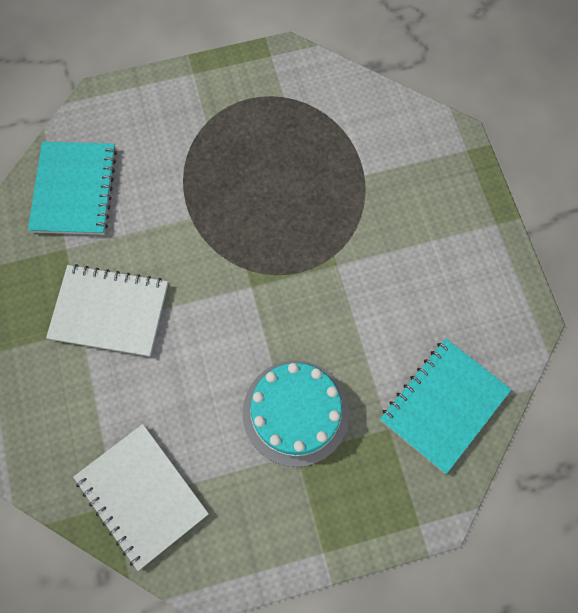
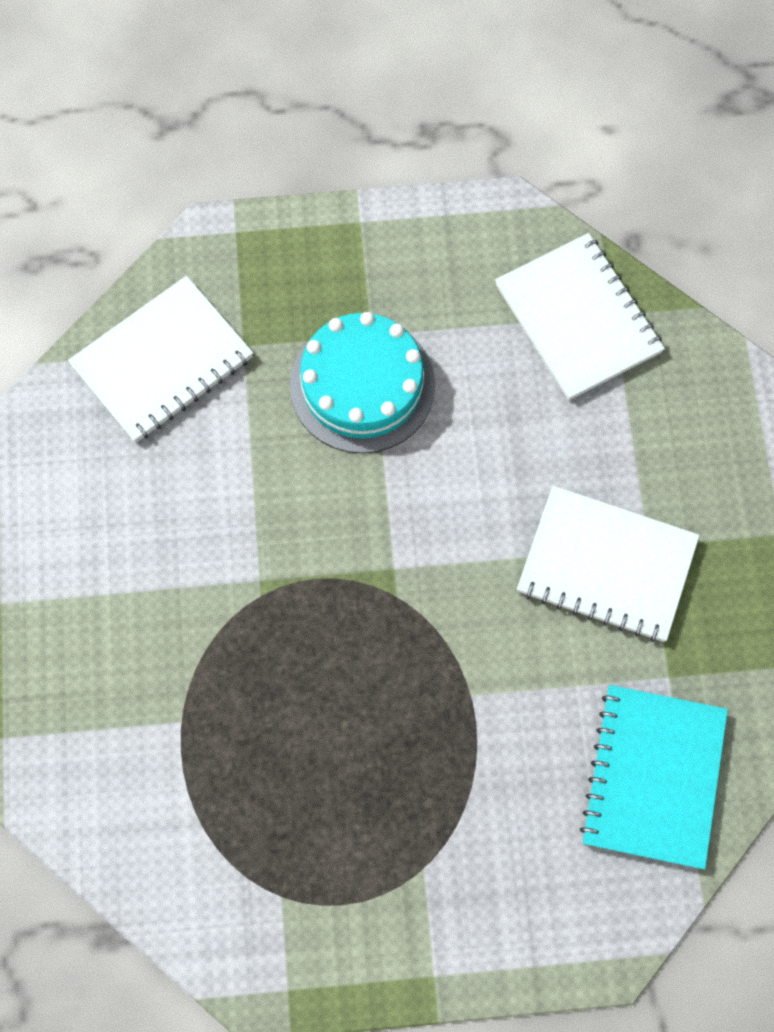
camera: 170 degrees left, 0 degrees up
(444, 405) = (162, 361): turquoise notebook -> white notebook

